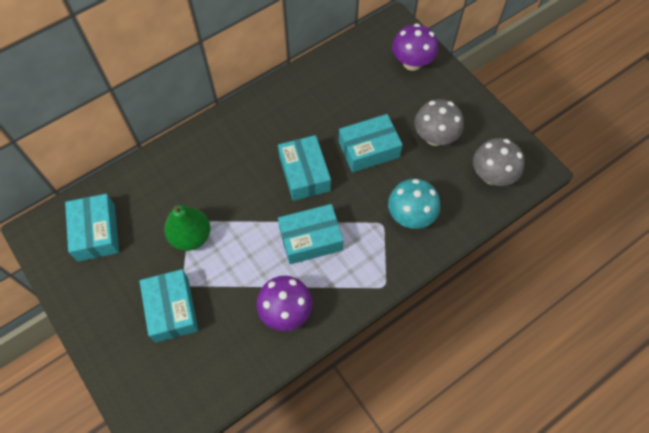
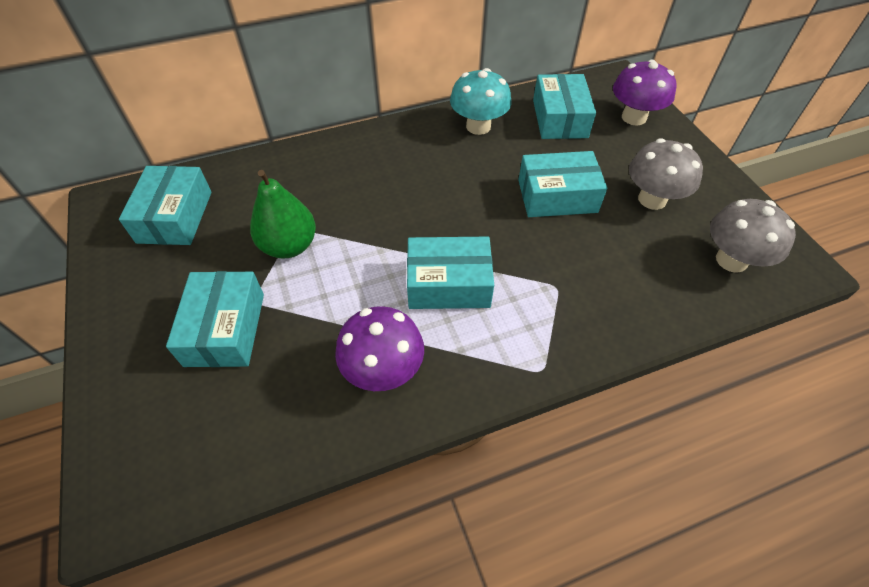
camera: 15 degrees right, 10 degrees down
(304, 174) = (463, 206): turquoise box -> turquoise box (560, 118)
(410, 215) = (601, 285): turquoise mushroom -> turquoise mushroom (478, 126)

